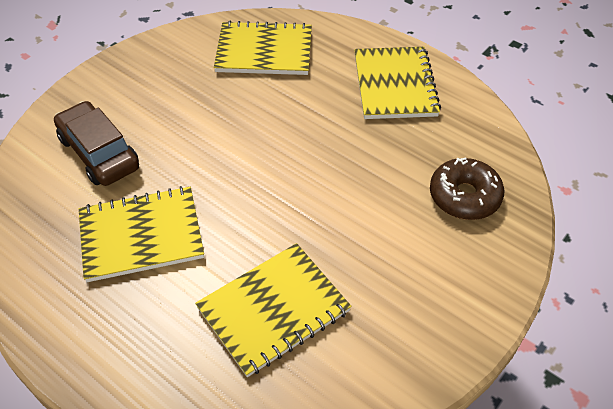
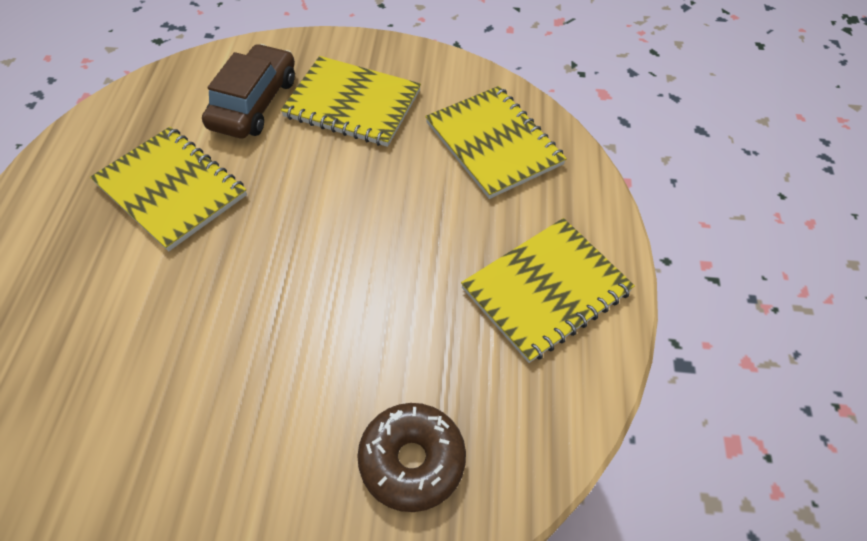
camera: 55 degrees right, 5 degrees up
(273, 310) = (132, 346): yellow notebook -> yellow notebook (352, 104)

